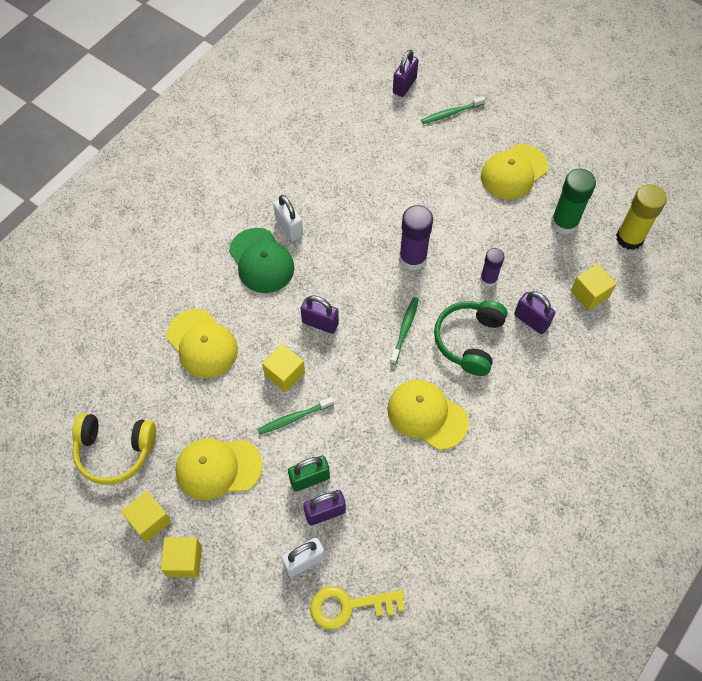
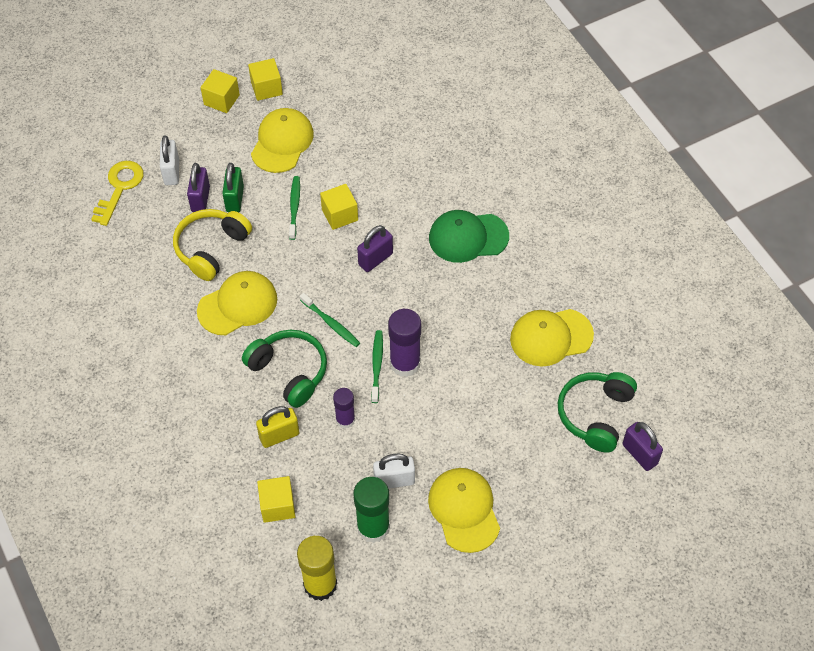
camera: 115 degrees right, 5 degrees down
(115, 451) = (337, 82): yellow headphones -> yellow headphones (211, 248)
(202, 344) = (403, 166): yellow cap -> yellow cap (551, 337)
(289, 228) = (495, 272): white padlock -> white padlock (394, 481)
(387, 120) = (595, 414): none -> green headphones
(451, 113) = (577, 484): green toothbrush -> green toothbrush (377, 365)
(531, 320) = (279, 435): purple padlock -> yellow padlock

